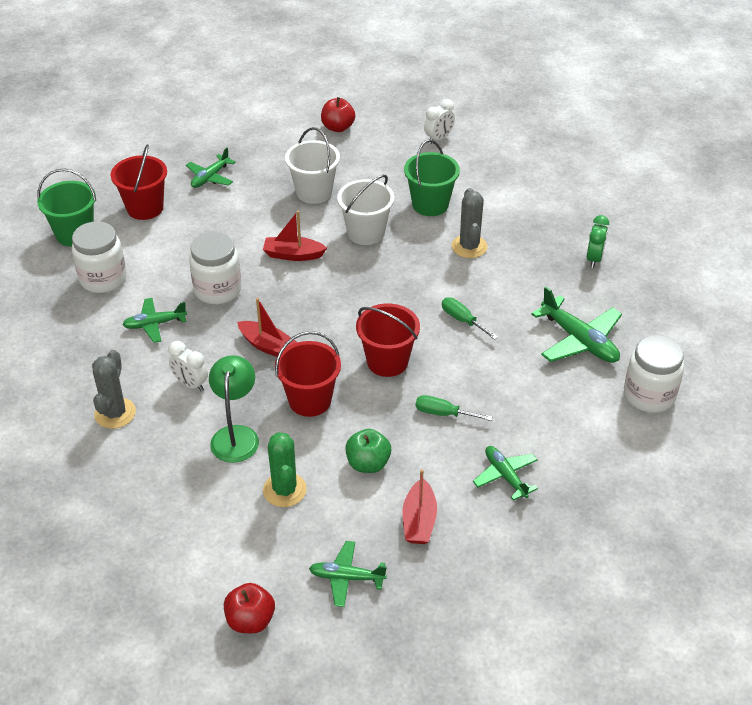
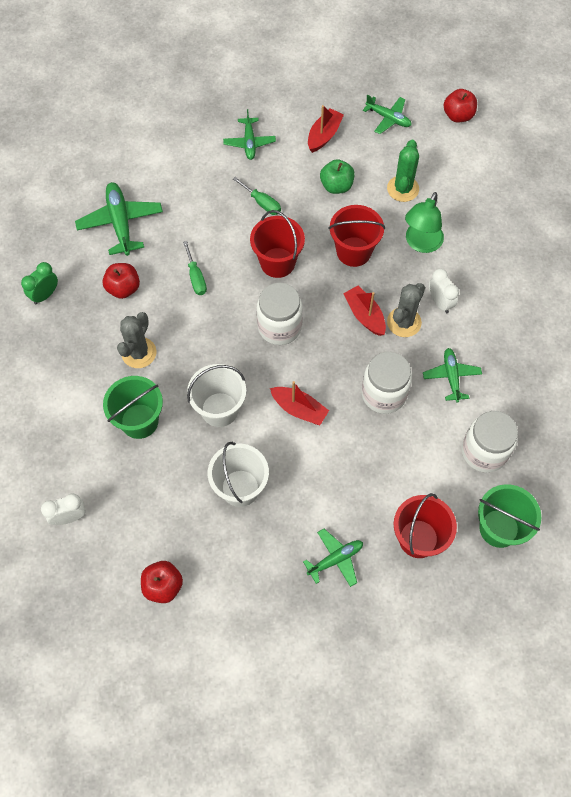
camera: 155 degrees left, 20 degrees up
(115, 413) = (507, 298): grey cactus -> grey cactus (404, 322)
(155, 324) = (451, 377): green plane -> green plane turned 105 degrees counterclockwise
(526, 288) = (123, 288): none -> red apple
(649, 395) = (108, 160): white jar -> white jar (279, 327)

